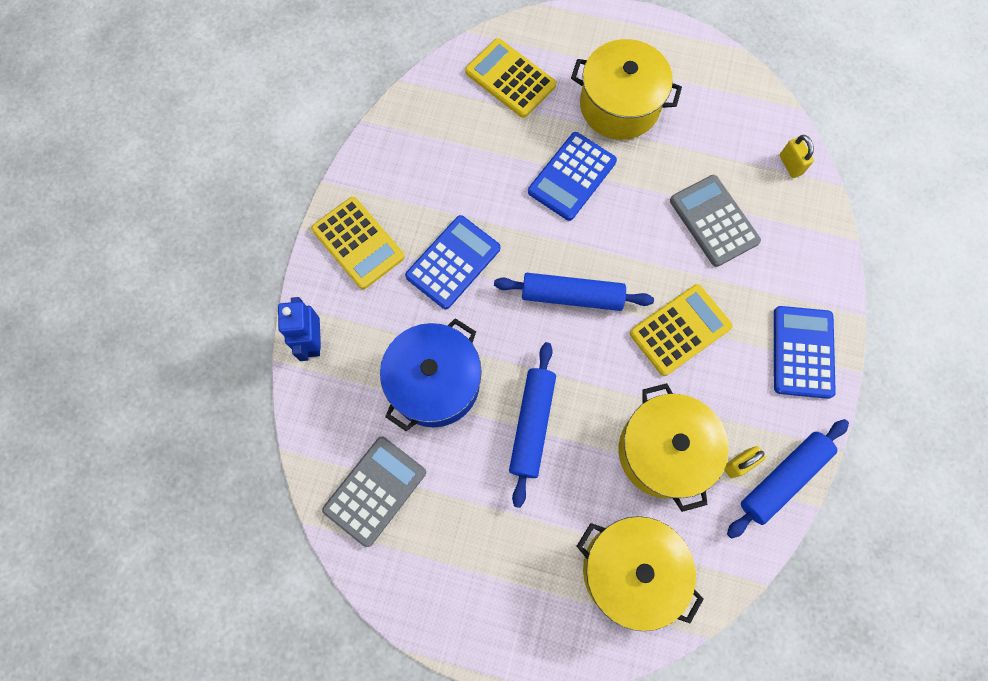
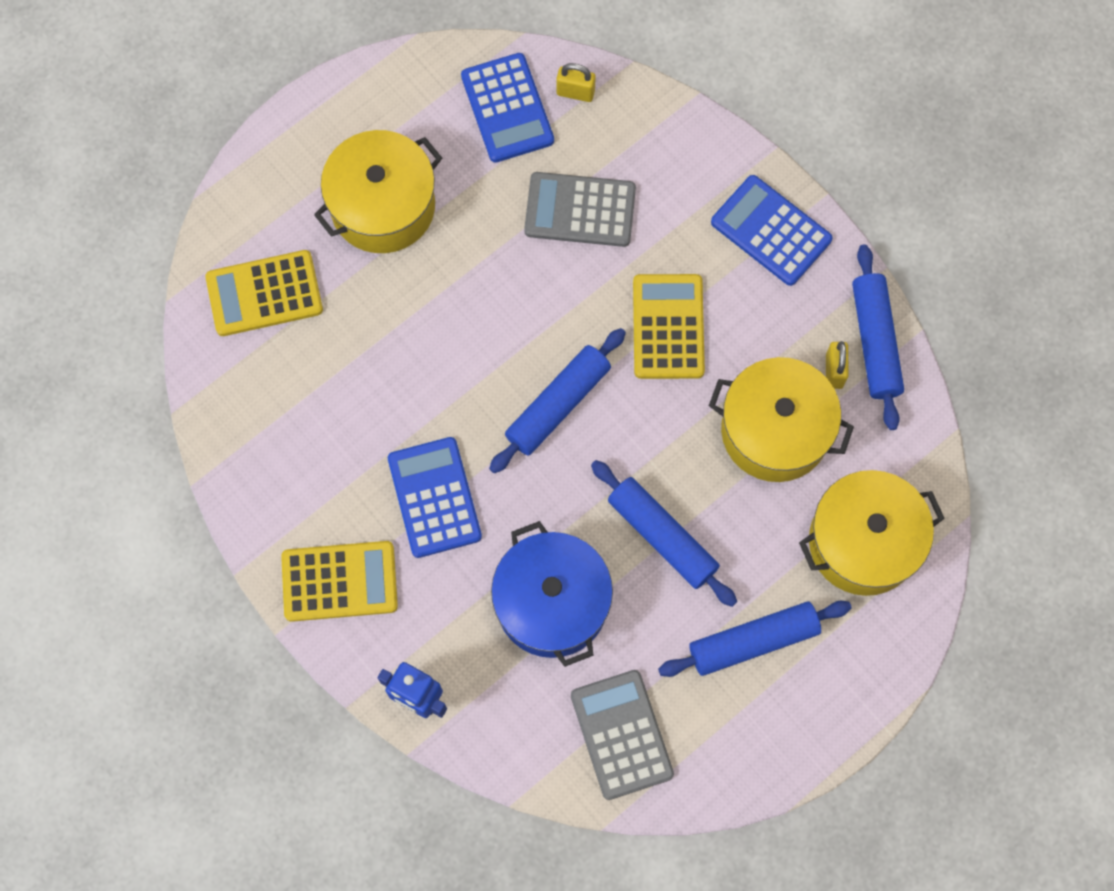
camera: 55 degrees left, 0 degrees up
(502, 539) = (753, 641): none -> blue rolling pin
(572, 176) = (428, 312): blue calculator -> blue calculator (507, 108)

